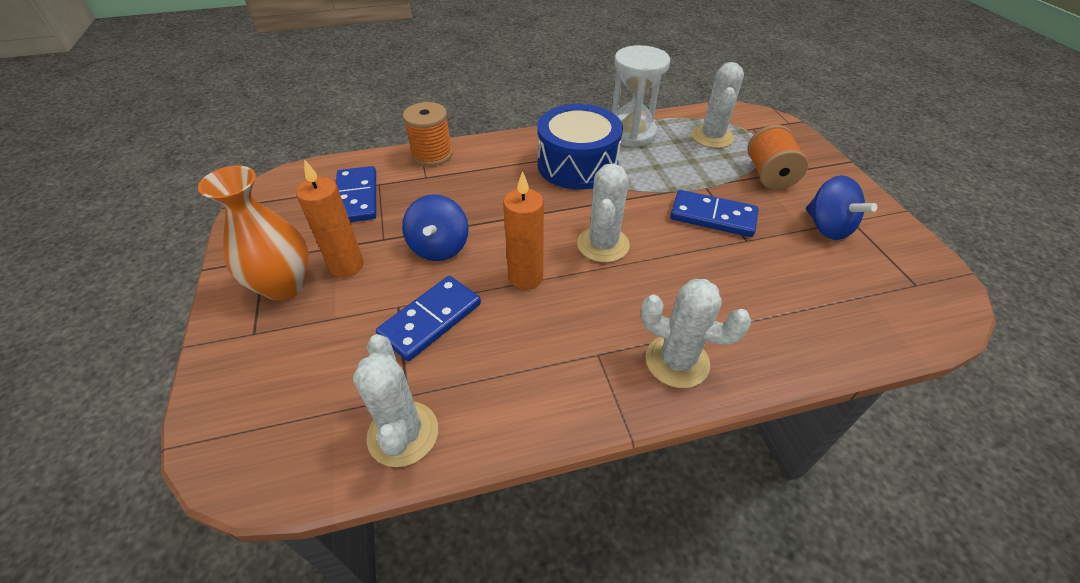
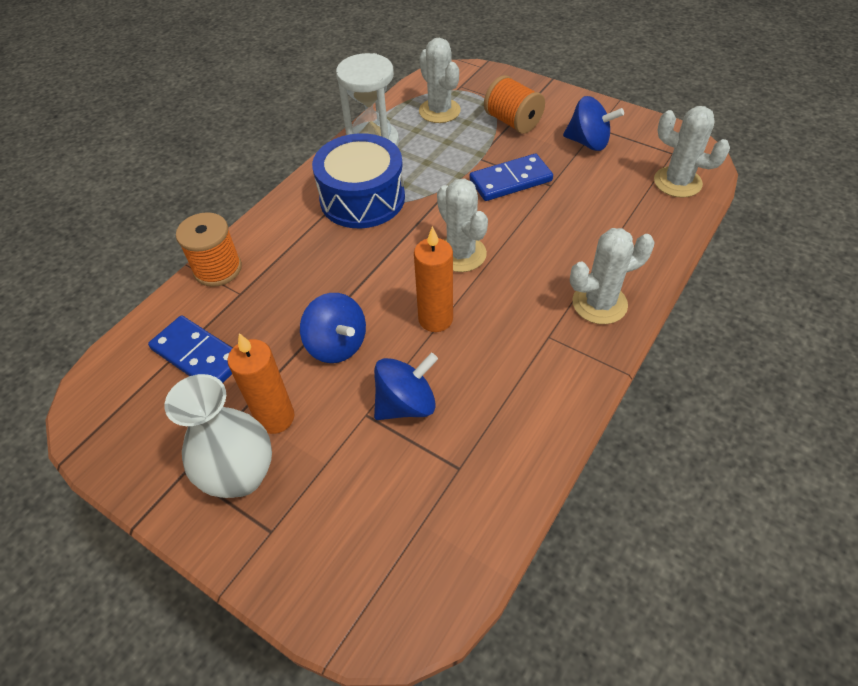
camera: 40 degrees left, 5 degrees up
(284, 285) = (241, 476): orange vase -> white vase
(403, 433) = (490, 493): white cactus -> white cactus (677, 182)
(431, 320) = (406, 404): blue domino -> blue spinning top

